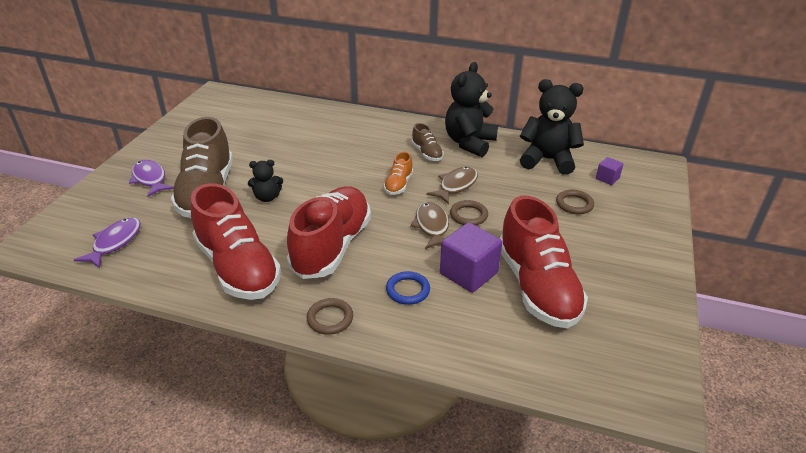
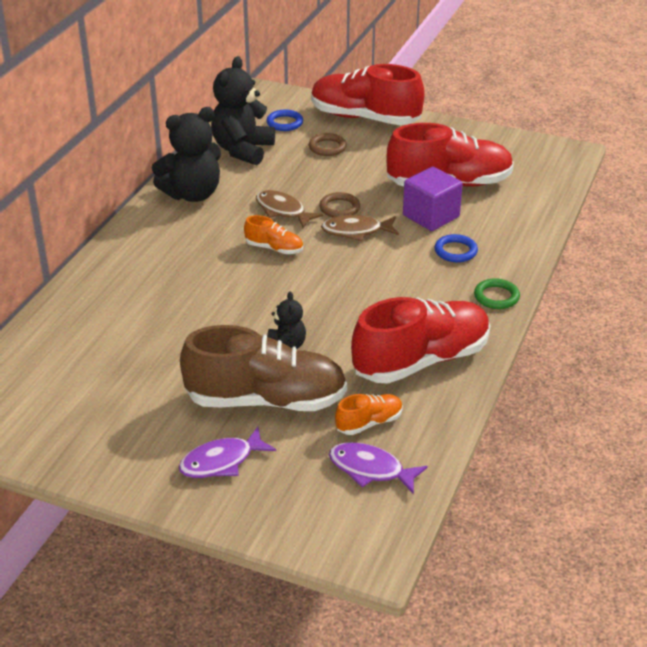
camera: 85 degrees left, 0 degrees up
(167, 240) = (369, 423): none -> orange shoe
(330, 318) = (496, 297): brown ring -> green ring
(332, 246) = (387, 296): red shoe -> red shoe (365, 118)
(427, 153) = (208, 225): brown shoe -> none
(469, 143) = (192, 194): black teddy bear -> black teddy bear turned 60 degrees counterclockwise
(607, 178) = (284, 123): purple cube -> blue ring

